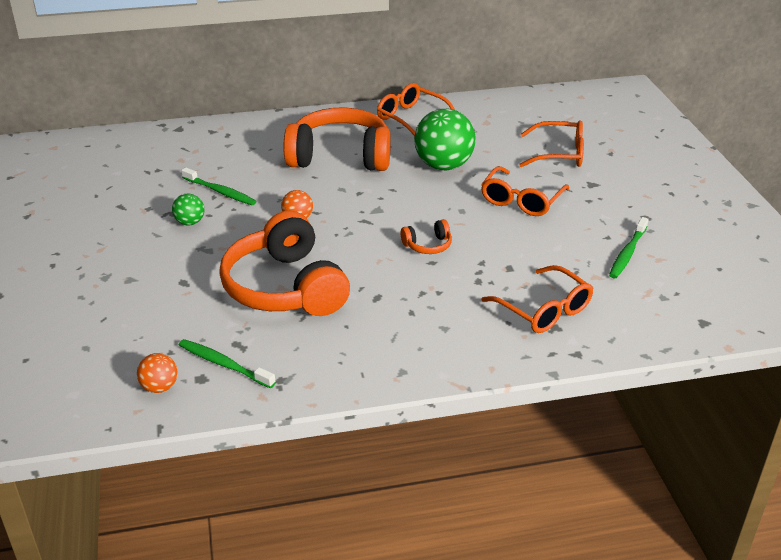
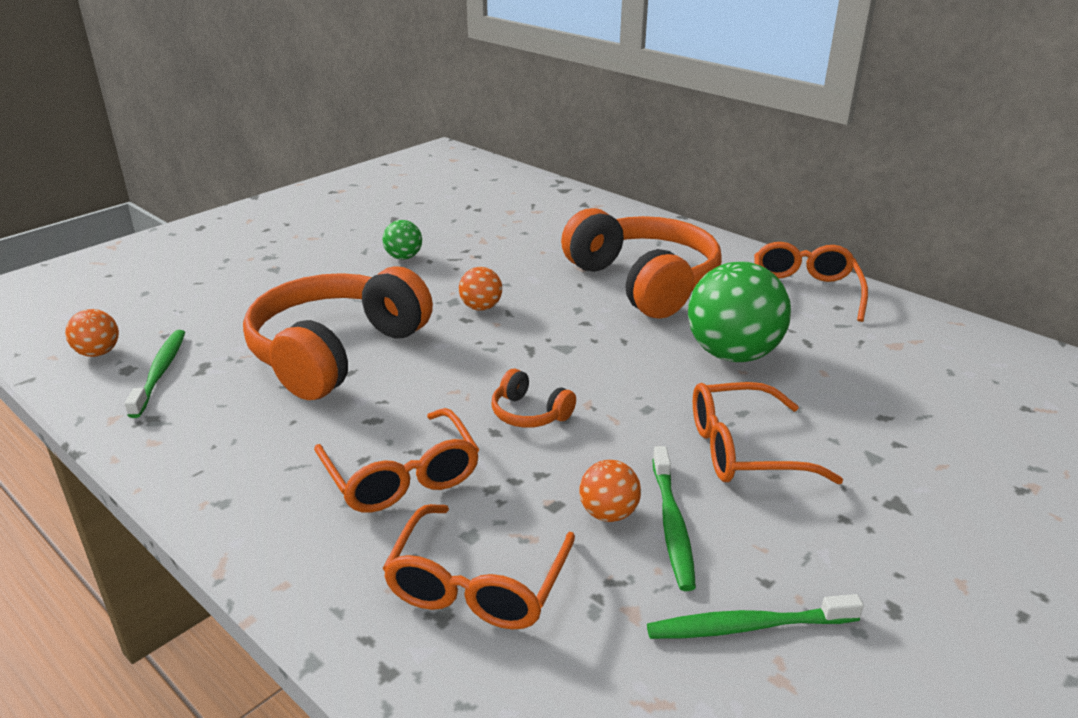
camera: 55 degrees right, 5 degrees down
(220, 192) = (478, 249): green toothbrush -> green toothbrush (672, 524)
(530, 256) = (608, 513): none -> orange ball
(559, 154) = (926, 438): orange glasses -> orange glasses (402, 476)

